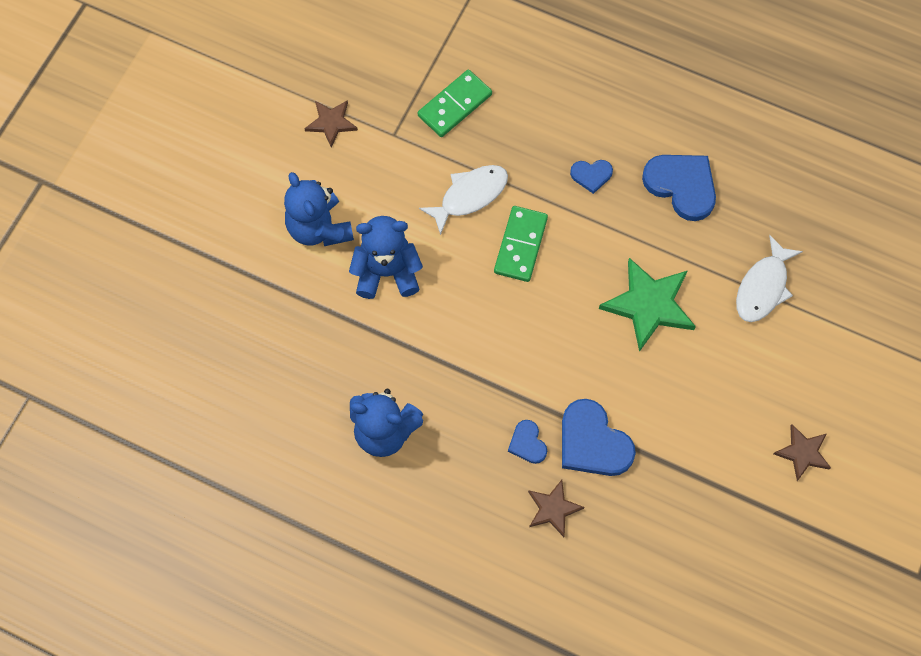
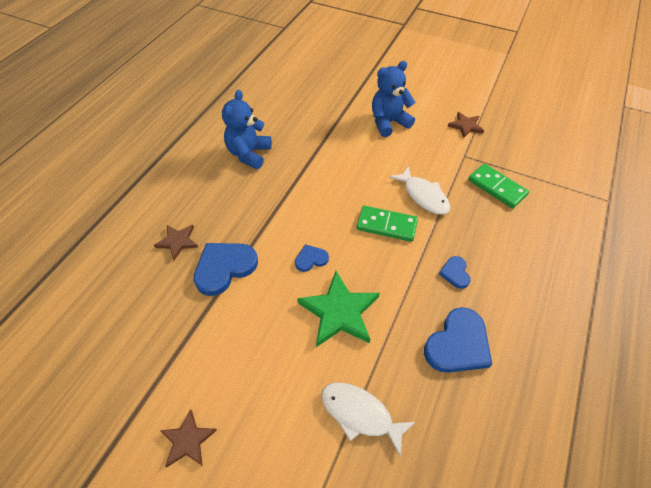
camera: 90 degrees right, 15 degrees down
(387, 272) = (360, 153): blue teddy bear -> none
(527, 443) = (229, 227): blue heart -> blue heart (311, 259)

